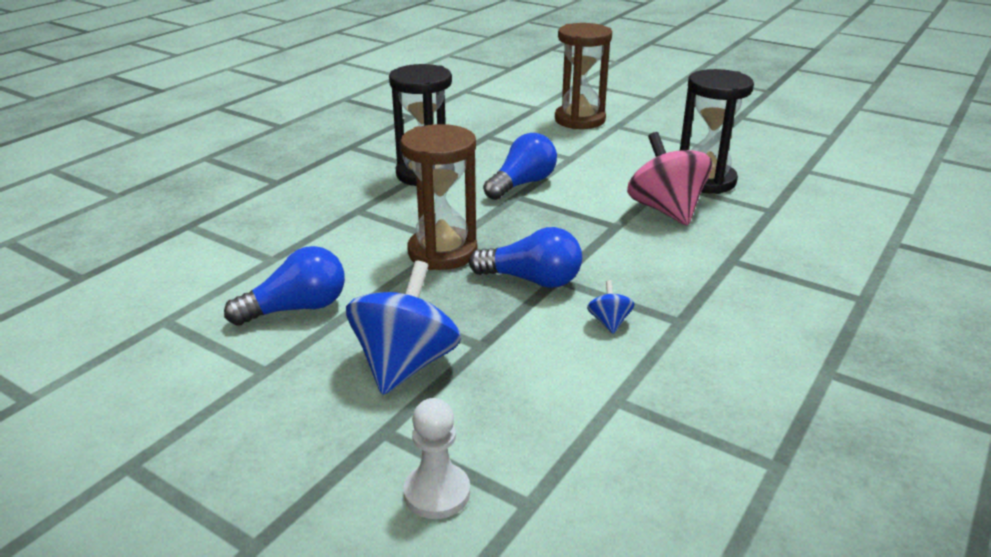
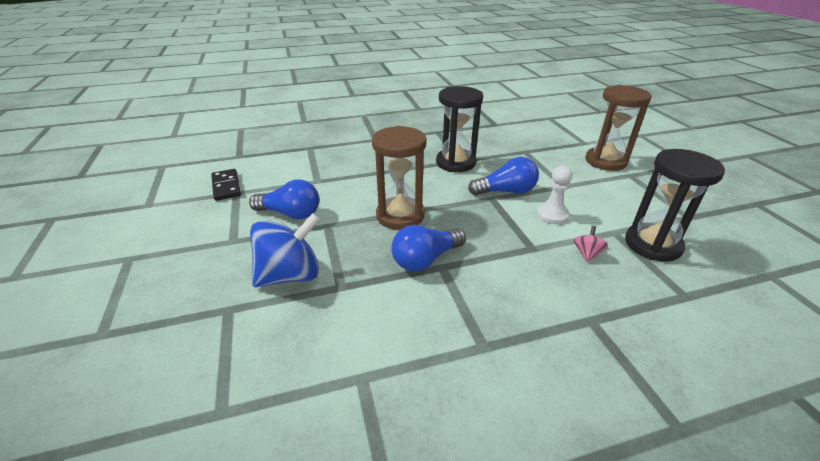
camera: 40 degrees right, 5 degrees up
(132, 321) = (226, 186): none -> black domino
(437, 493) = (196, 366): white pawn -> white pawn (552, 215)
(532, 280) = (425, 259): blue light bulb -> blue light bulb turned 90 degrees clockwise
(609, 322) = (433, 317): blue spinning top -> none
(666, 210) = (587, 253): pink spinning top -> pink spinning top, size x0.43

